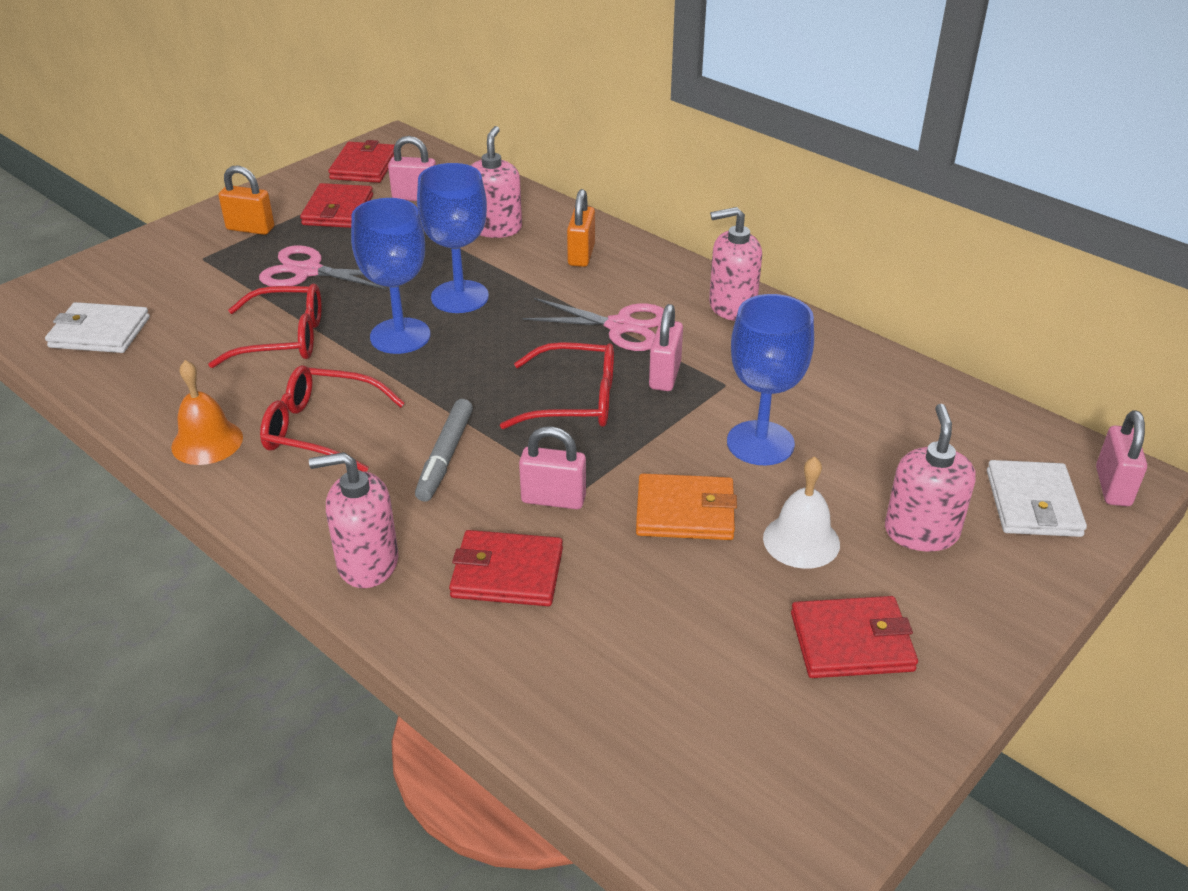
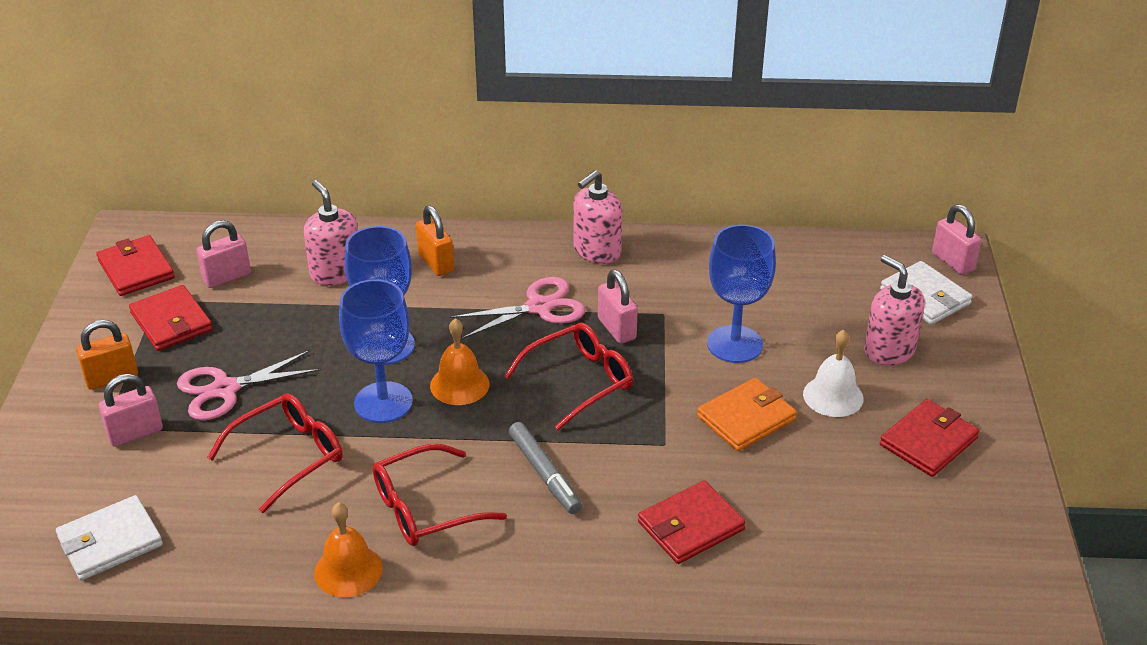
camera: 40 degrees left, 0 degrees up
(367, 563) = (593, 578): pink soap dispenser -> none
(474, 352) = (459, 384): none -> orange bell
(553, 499) = (656, 459): pink padlock -> pink padlock (135, 433)

